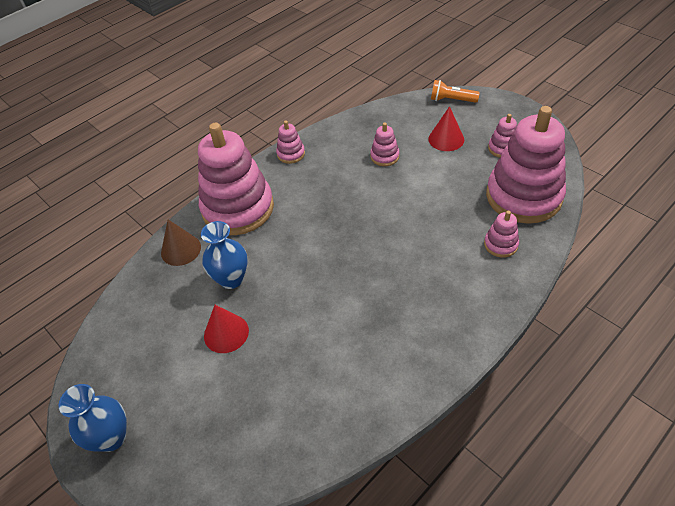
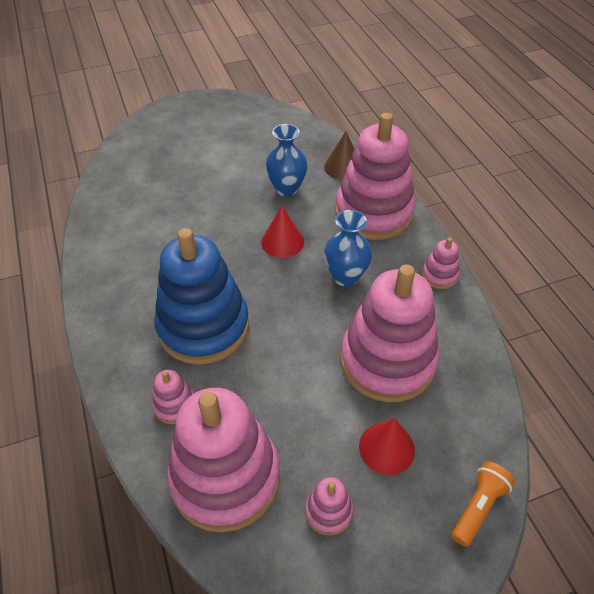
camera: 110 degrees right, 0 degrees up
(111, 437) = (196, 111): blue vase -> blue vase (345, 276)
(226, 333) = (233, 174): red cone -> red cone (282, 242)
(384, 156) = (387, 361): pink stacking toy -> pink stacking toy, size x2.37
(426, 262) = (203, 327): none -> blue stacking toy

